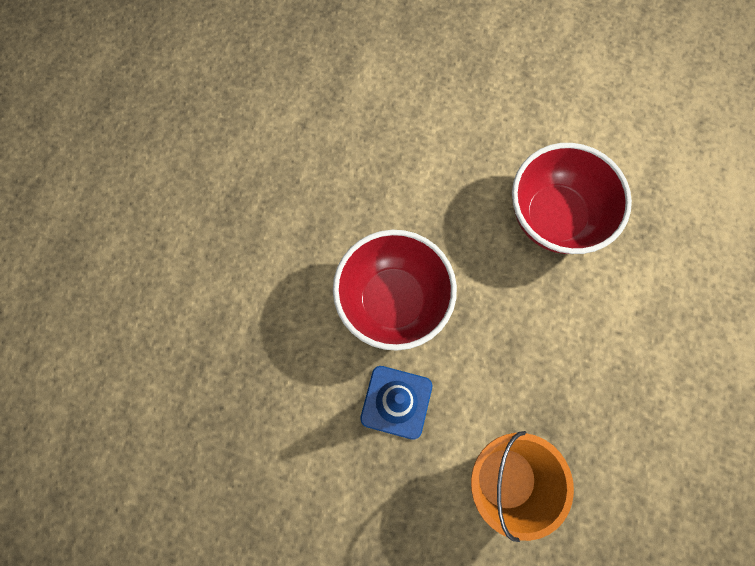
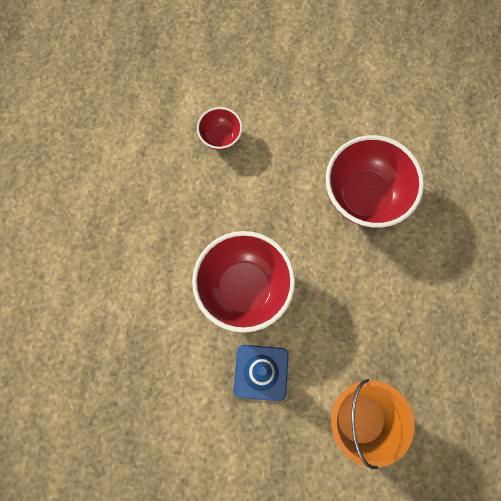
camera: 10 degrees left, 0 degrees up
(395, 121) = (220, 137): none -> red bowl

